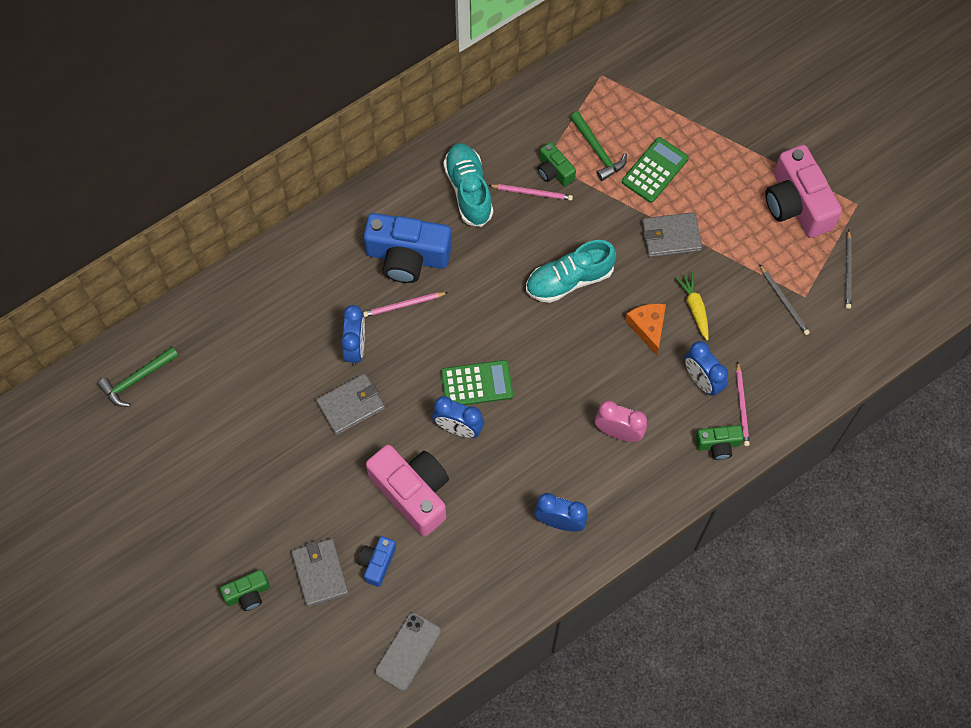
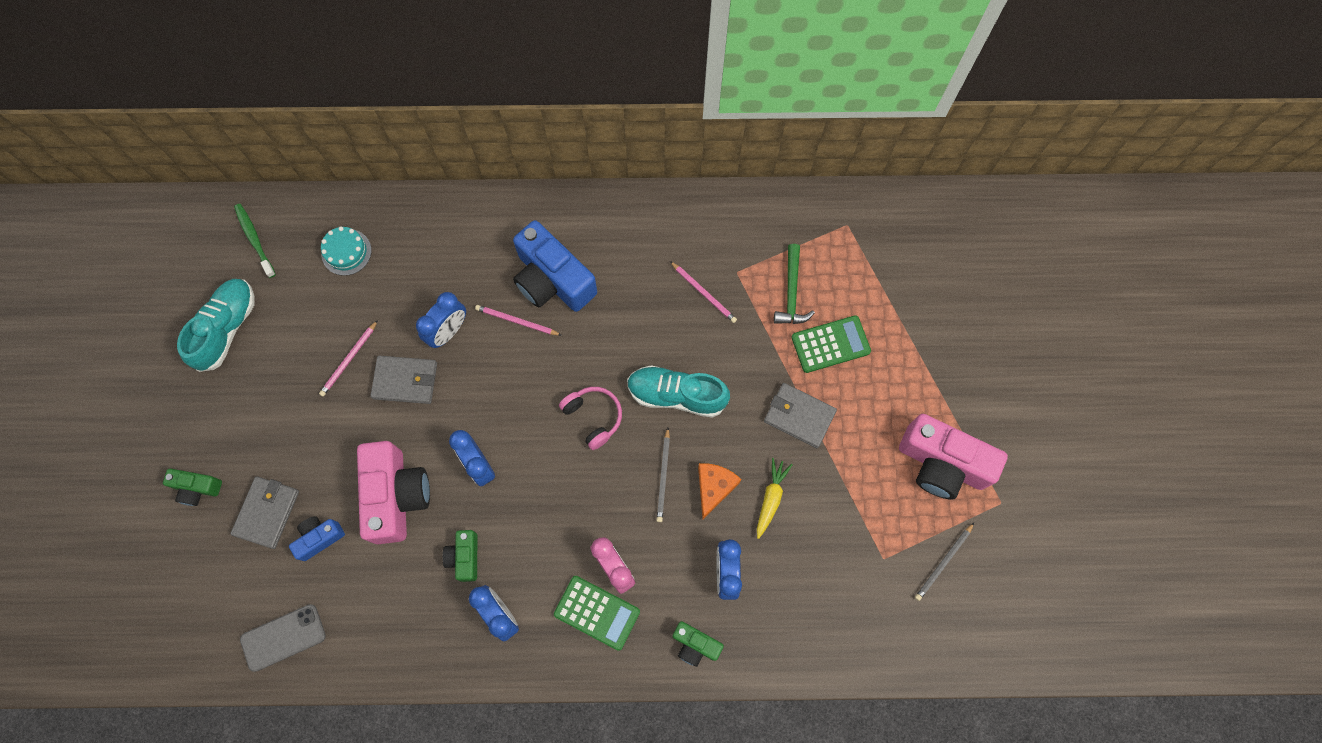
camera: 35 degrees right, 5 degrees up
(136, 379) = (254, 239): green hammer -> green toothbrush
(222, 341) = (346, 252): none -> turquoise cake
(468, 190) = (650, 255): turquoise shoe -> turquoise shoe (227, 328)
(476, 384) = (524, 435): green calculator -> green calculator (597, 613)
(519, 336) = (593, 417): none -> pink headphones
(554, 171) = (738, 286): green camera -> green camera (464, 557)
(742, 406) = (745, 623): pink pencil -> pink pencil (349, 360)
(784, 301) = (859, 550): grey pencil -> grey pencil (663, 476)
(796, 204) = (941, 464): pink camera -> pink camera turned 75 degrees counterclockwise

